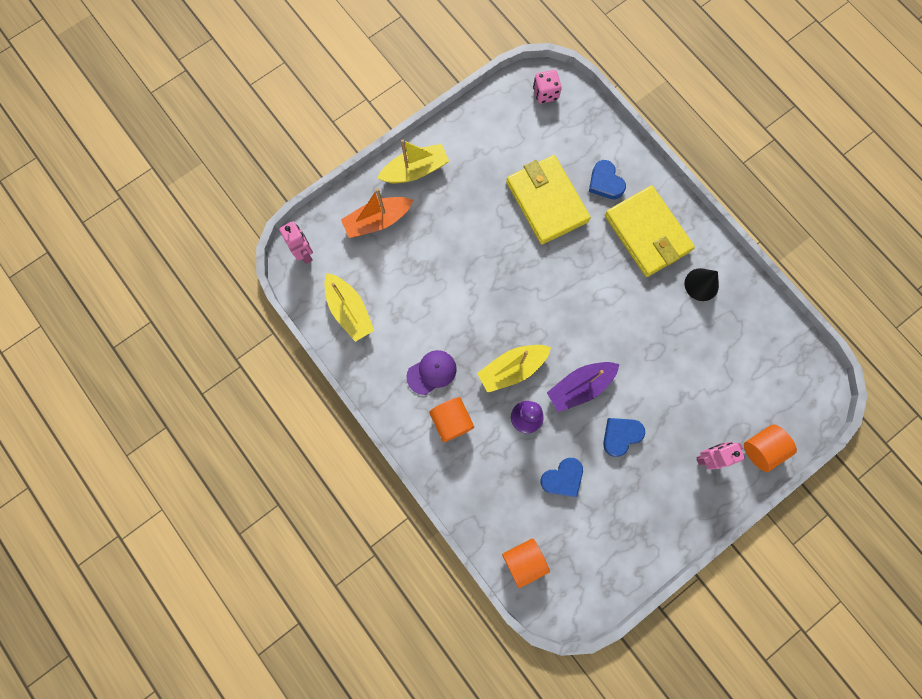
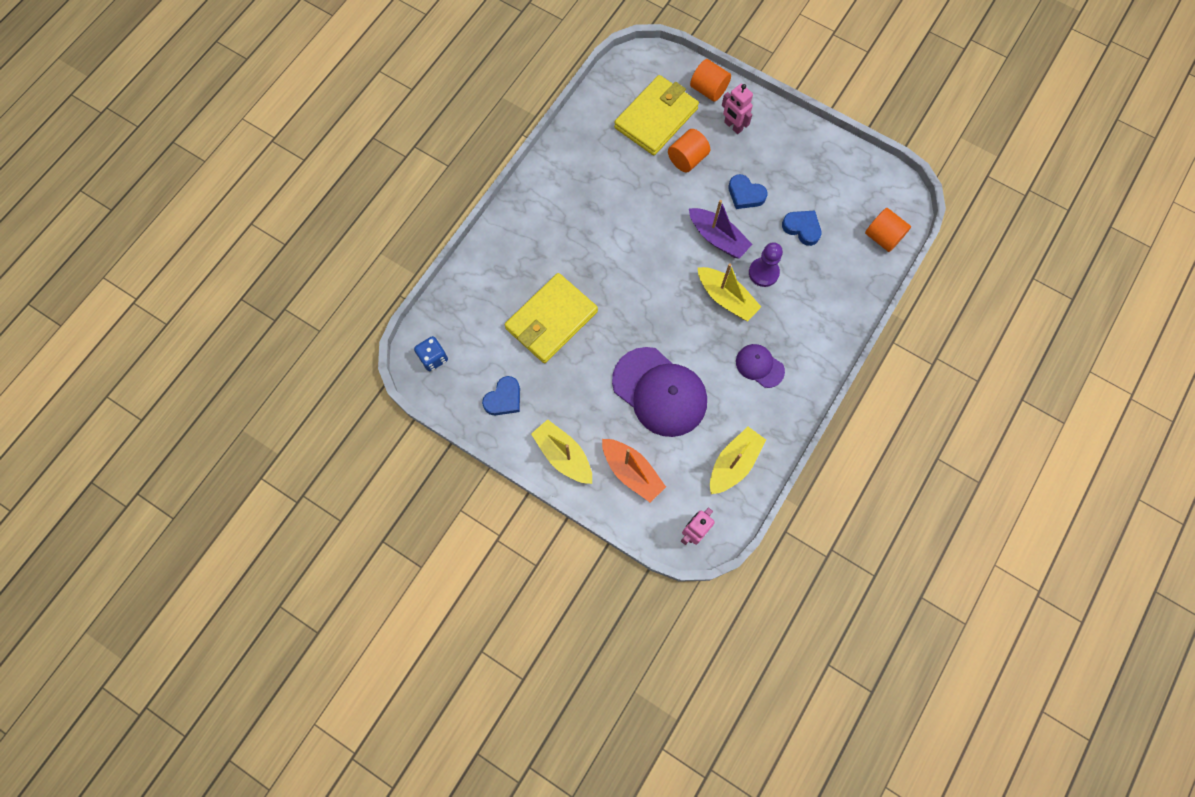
camera: 110 degrees left, 5 degrees down
(441, 271) = (660, 392): none -> purple cap
(451, 421) = (795, 333): orange cylinder -> orange cylinder (687, 159)
(545, 93) = (433, 358): pink dice -> blue dice
(605, 182) = (512, 274): blue heart -> blue heart (504, 399)
(647, 233) = (551, 224): yellow wallet -> yellow wallet (656, 118)
(701, 284) = (583, 168): black cone -> none

